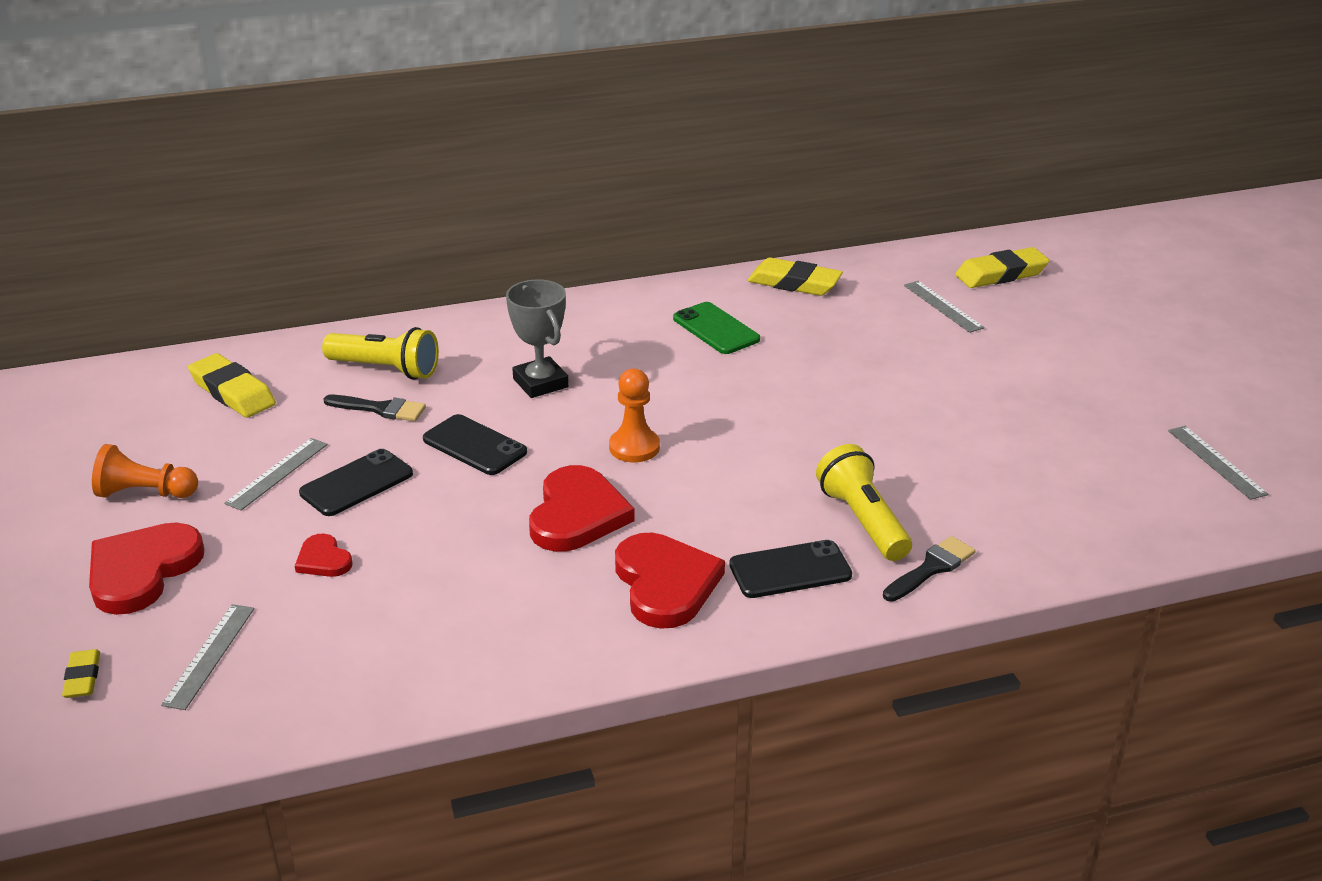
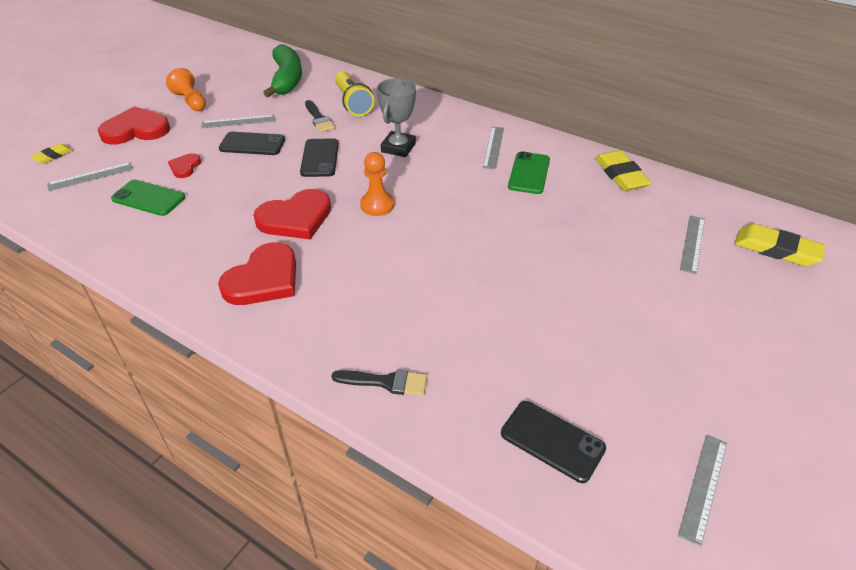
camera: 50 degrees right, 10 degrees up
(232, 392) = (287, 79): yellow eraser -> green banana
(355, 618) = (148, 198): none -> green phone
(636, 325) = (493, 147): none -> grey ruler
(790, 570) = (322, 320): black phone -> black phone (552, 441)
(863, 521) = (404, 326): yellow flashlight -> none

